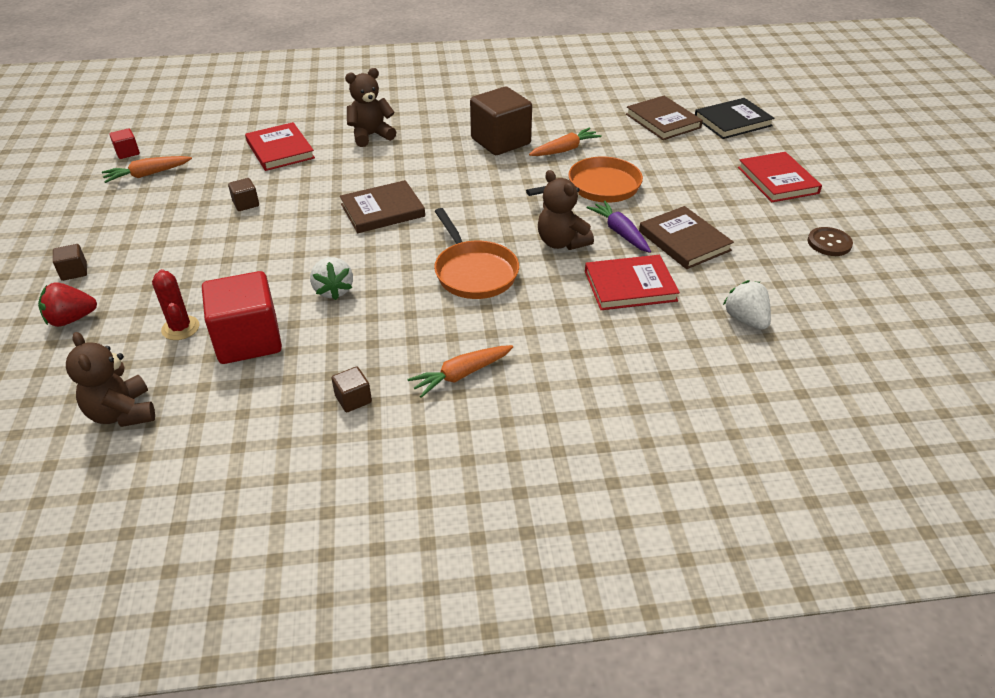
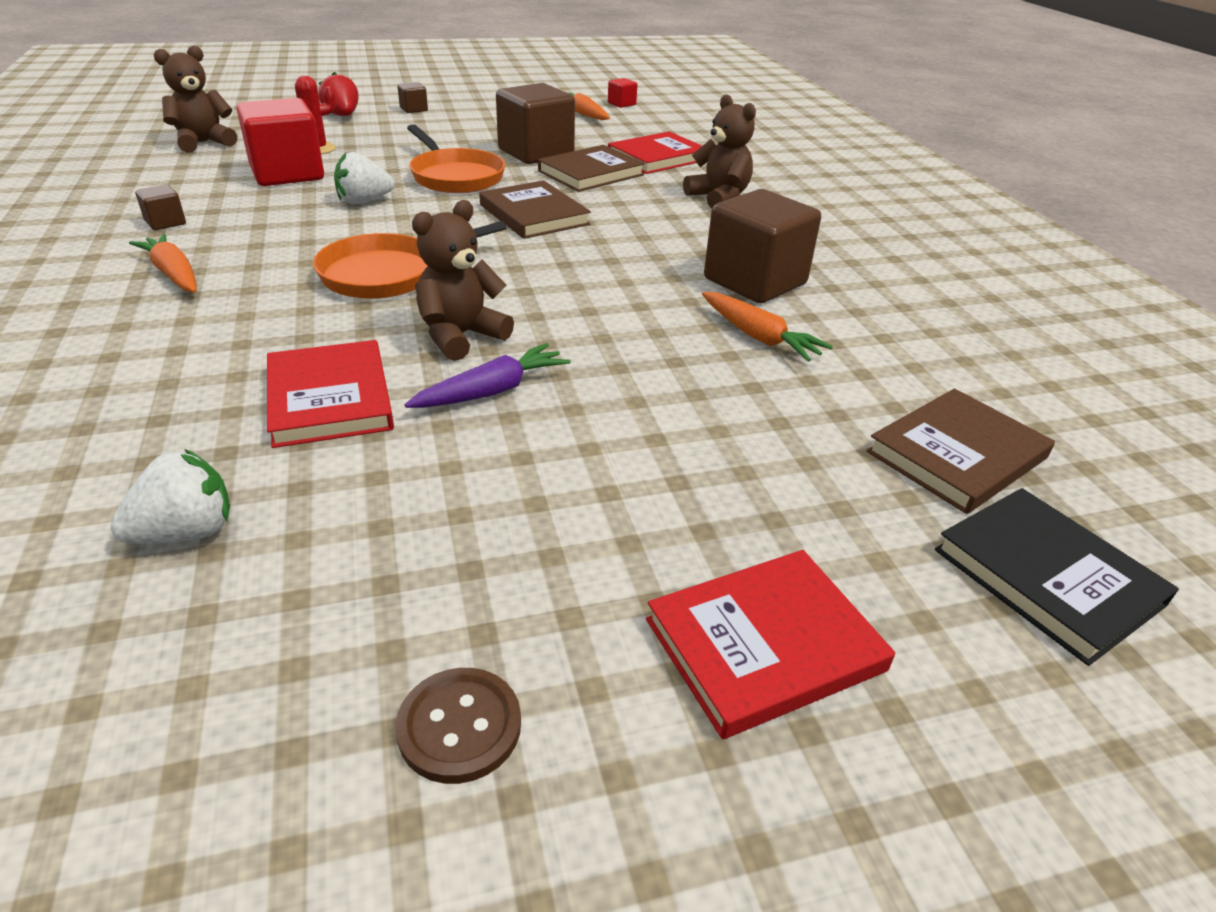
camera: 80 degrees right, 5 degrees down
(246, 204) = (536, 153): brown cube -> brown cube, size x2.27
(599, 187) = (640, 371): orange pan -> orange pan (455, 177)
(684, 241) = (467, 465): brown book -> brown book (591, 173)

